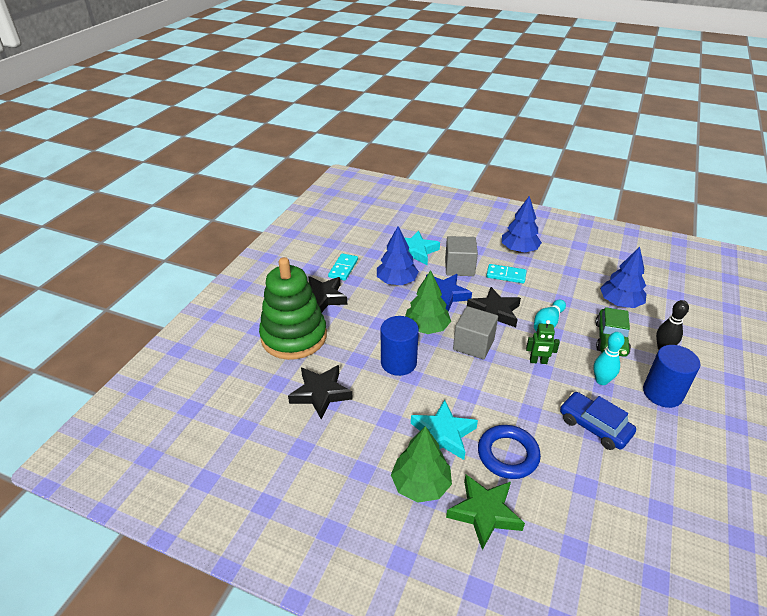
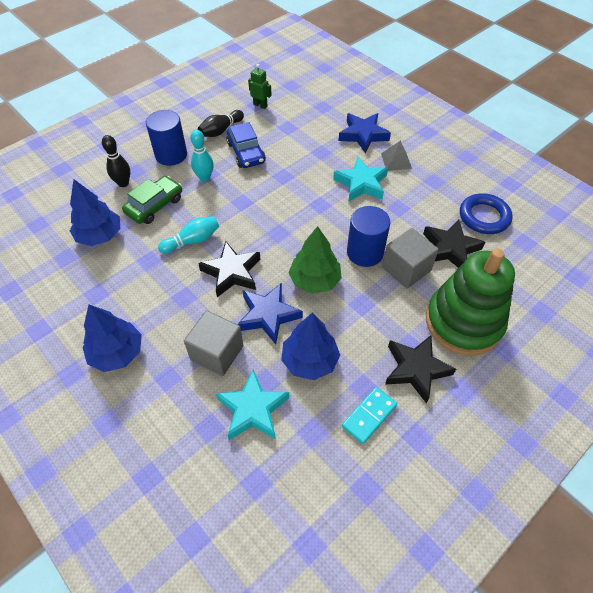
camera: 155 degrees left, 15 degrees up
(421, 484) = (396, 160): green tree -> grey pyramid
(473, 344) = (282, 245): grey cube -> grey cube (406, 269)
(484, 513) = (363, 135): green star -> blue star
(506, 275) = (174, 317): turquoise domino -> none
(508, 454) = (323, 157): blue ring -> blue ring (484, 217)
(538, 361) = (238, 209): green robot -> green robot (260, 105)
(653, 446) = (221, 130): none -> black bowling pin

